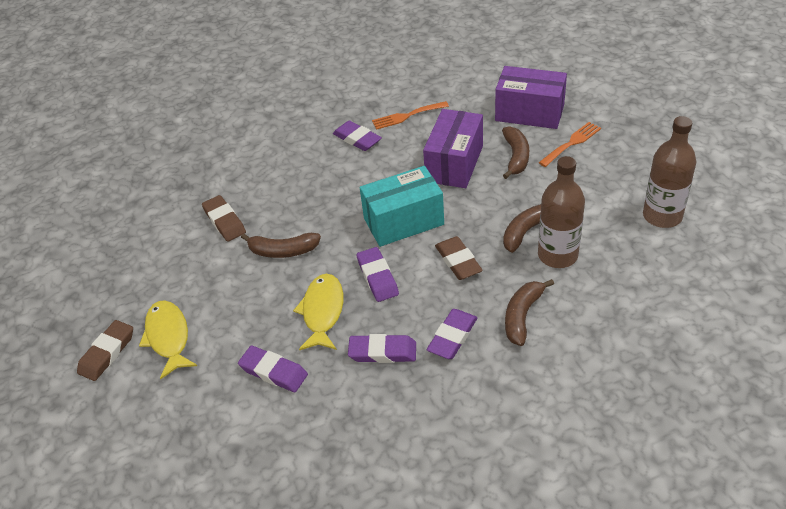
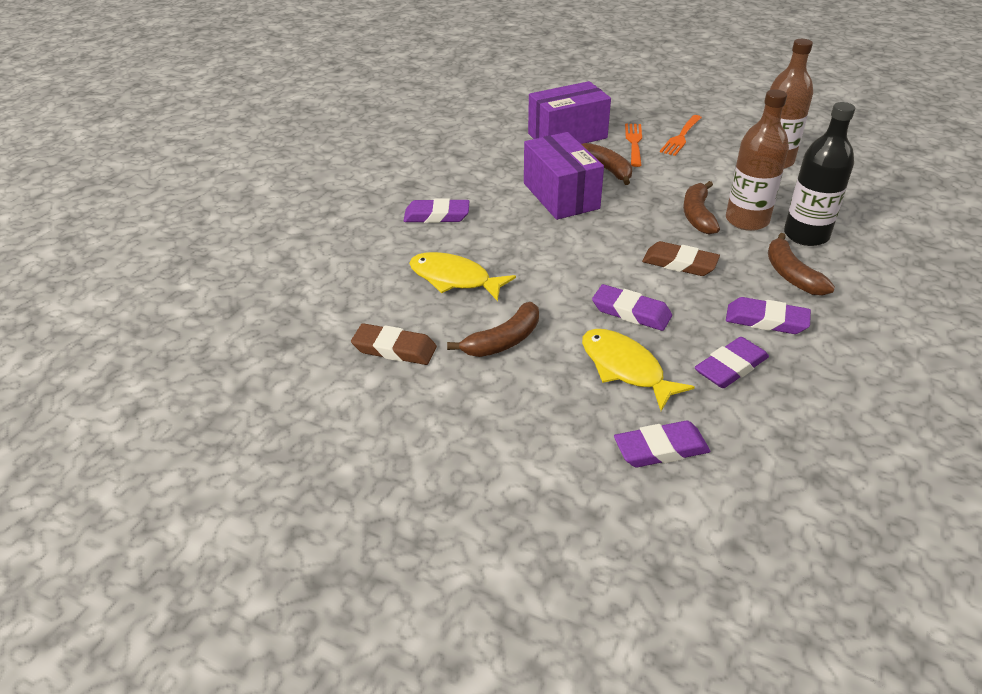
camera: 45 degrees left, 5 degrees down
(107, 353) = (442, 560): brown eraser -> none
(168, 337) = (496, 493): yellow fish -> yellow fish (454, 279)
(403, 221) = (585, 258): turquoise box -> none
(407, 116) = (459, 179): orange fork -> orange fork (681, 137)
(452, 337) = (766, 320): purple eraser -> purple eraser turned 60 degrees counterclockwise
(584, 292) = (806, 235): none -> black bottle

